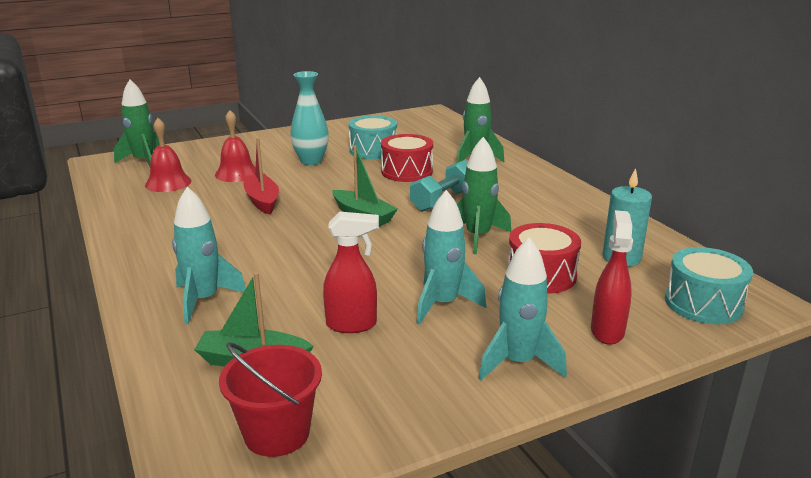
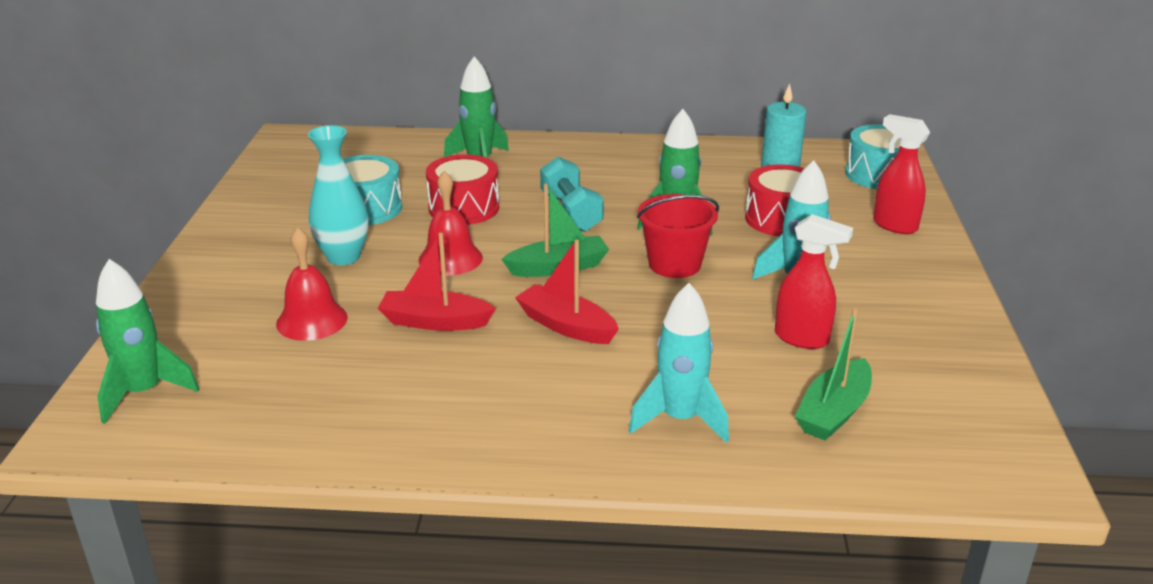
camera: 60 degrees left, 5 degrees up
(168, 183) = (271, 384): red bell -> red bell (450, 258)
(277, 433) = (965, 424): red bucket -> red bucket (674, 264)
(290, 236) = (566, 326): none -> red boat
(352, 325) = (802, 339): red spray bottle -> red spray bottle turned 90 degrees clockwise
(518, 363) = (918, 278): turquoise rocket -> none

